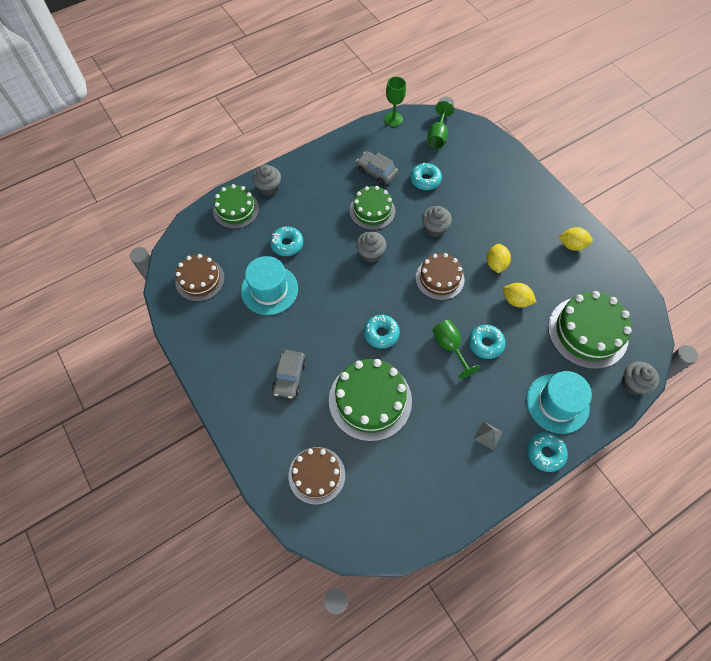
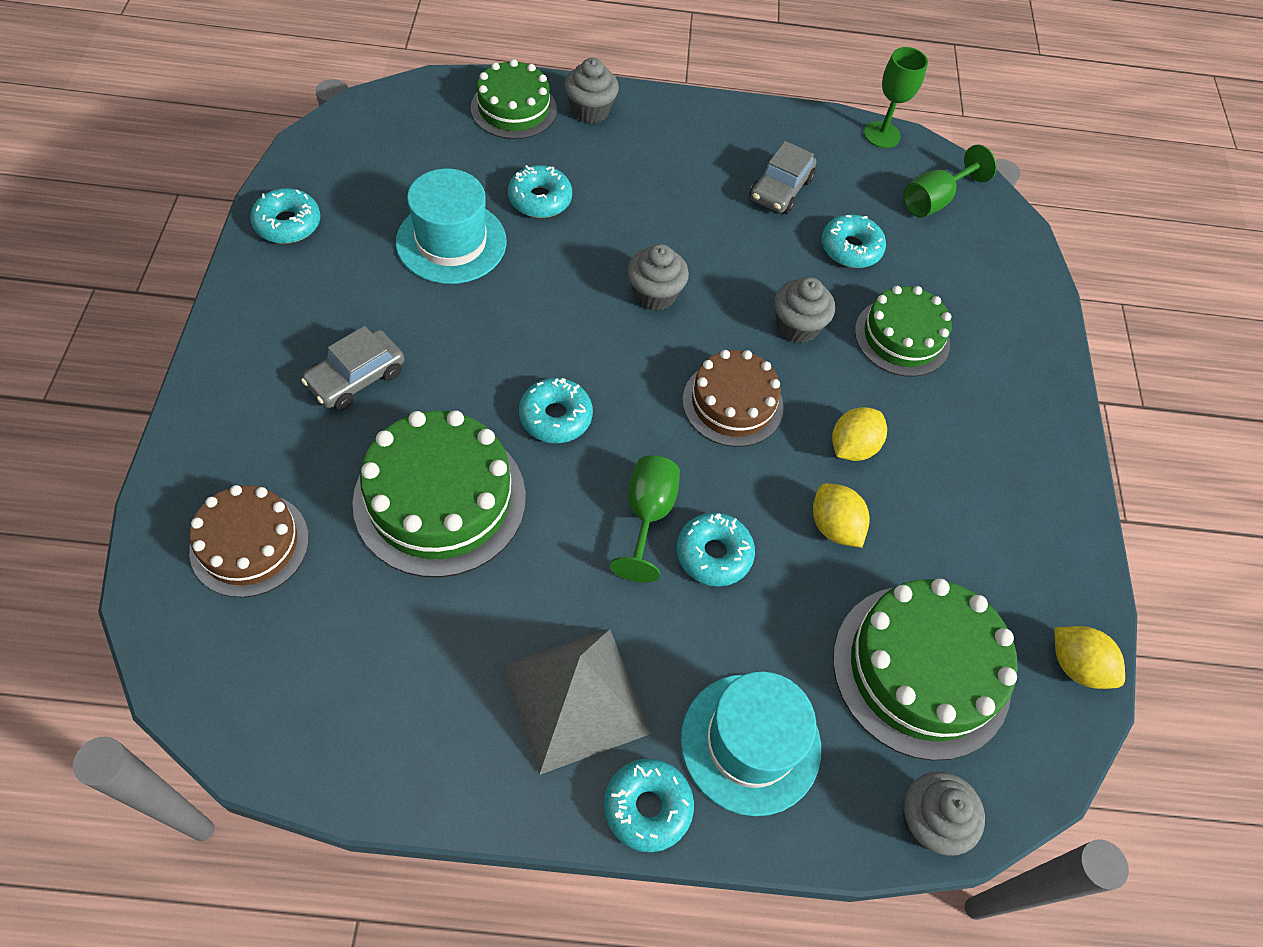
camera: 30 degrees right, 5 degrees down
(192, 332) = (288, 224): none -> turquoise donut
(200, 279) = (368, 165): brown cake -> none
(372, 210) = (718, 237): green cake -> green cake (902, 337)
(376, 172) = (780, 189): grey car -> grey car turned 135 degrees counterclockwise
(488, 435) = (576, 698): grey pyramid -> grey pyramid, size x2.45
(572, 245) = (1025, 511): yellow lemon -> yellow lemon (1076, 666)

